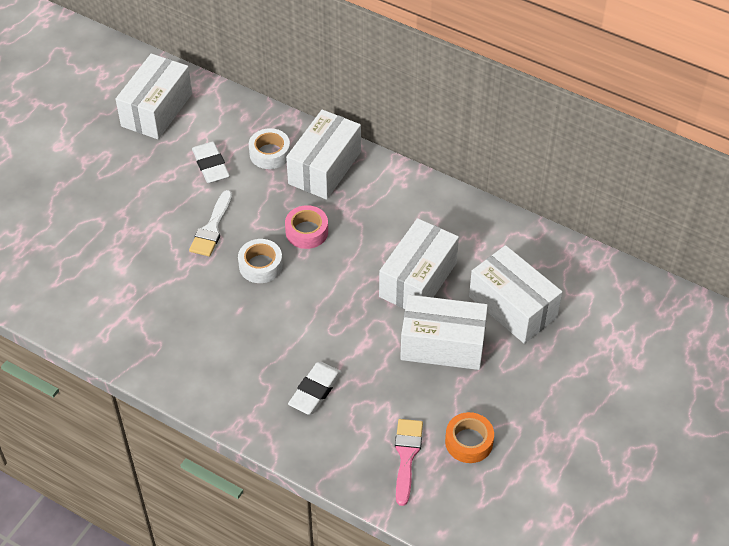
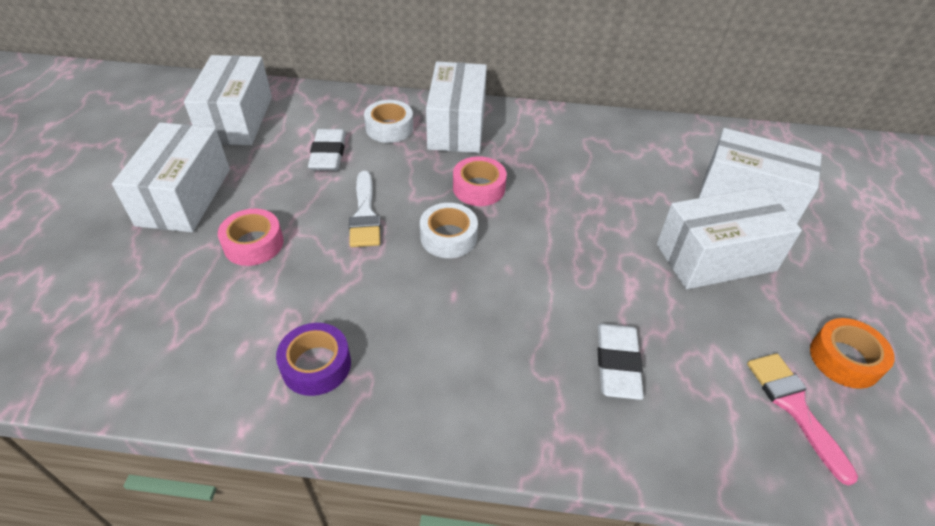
camera: 25 degrees left, 5 degrees down
(127, 228) = (253, 244): none -> pink tape
(131, 326) = (316, 365): none -> purple tape
(211, 165) = (328, 154): white eraser -> white eraser turned 45 degrees clockwise
(418, 280) = (633, 200): white box -> white box (184, 197)

